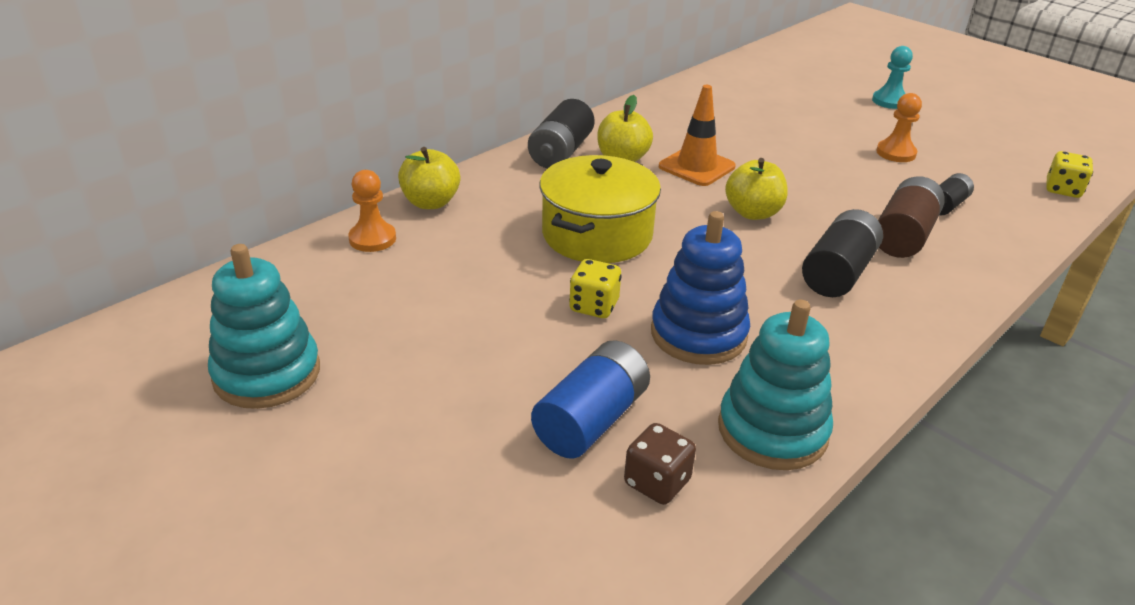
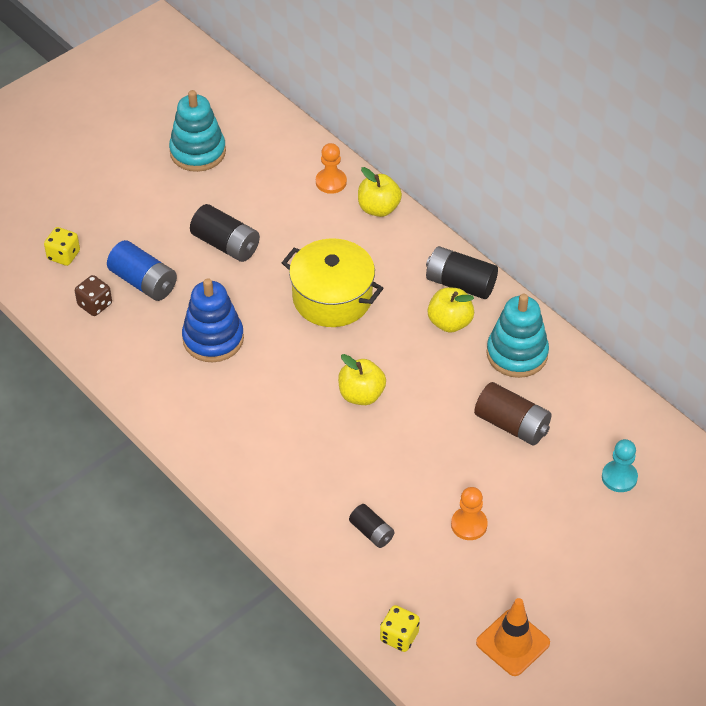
camera: 95 degrees right, 15 degrees up
(594, 306) = (246, 290): yellow dice -> yellow dice (63, 255)
(696, 167) = (437, 370): orange traffic cone -> orange traffic cone (513, 643)
(772, 430) = (124, 359): turquoise stacking toy -> turquoise stacking toy (517, 354)
(838, 273) = (276, 429): black battery -> black battery (226, 244)
(889, 101) = (589, 556): turquoise pawn -> turquoise pawn (619, 477)
(903, 236) = (324, 485): brown battery -> brown battery (512, 425)

